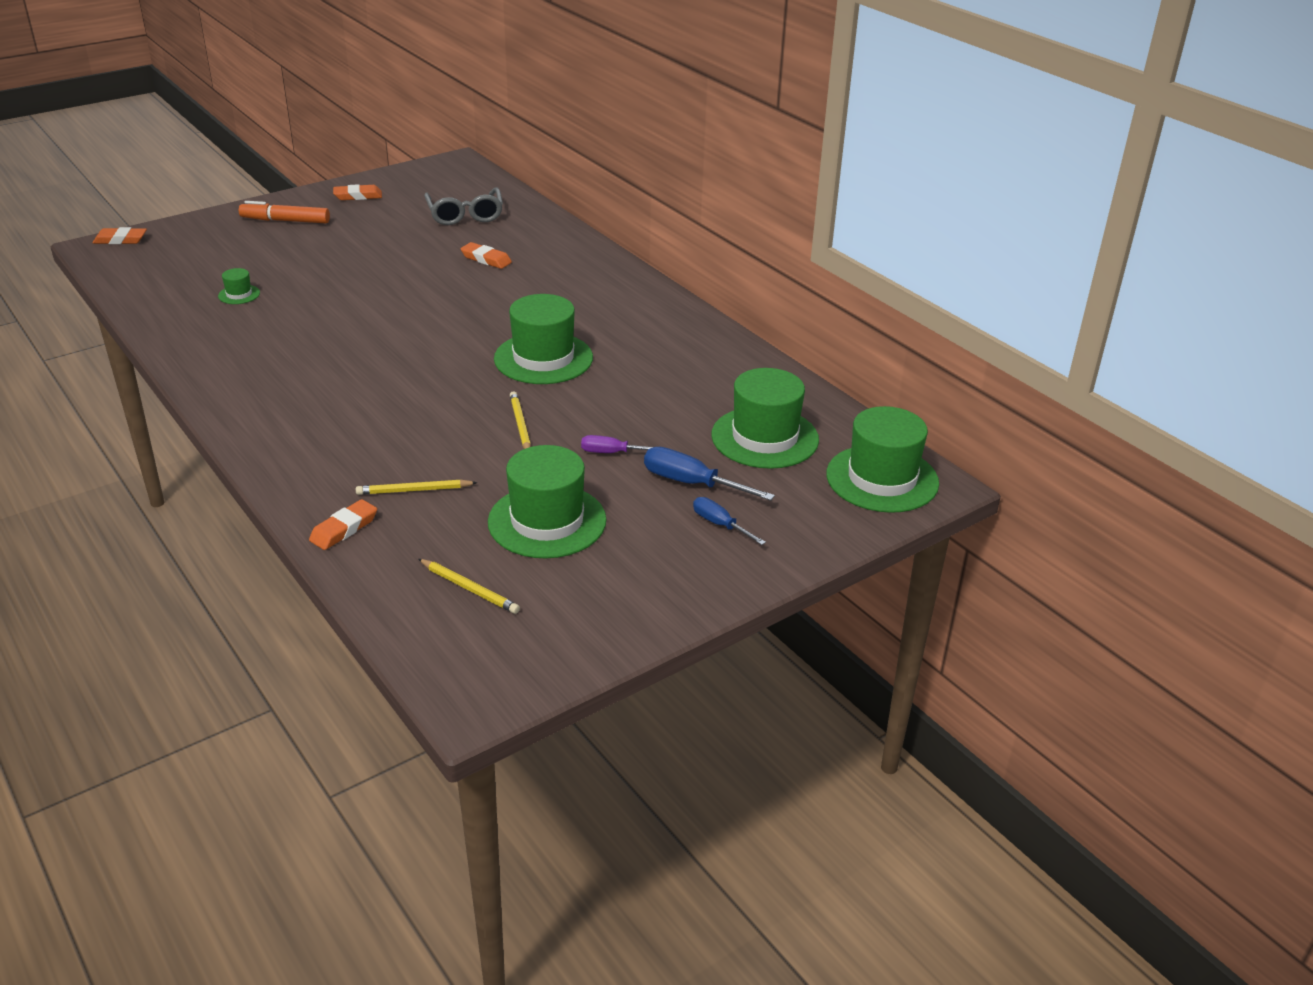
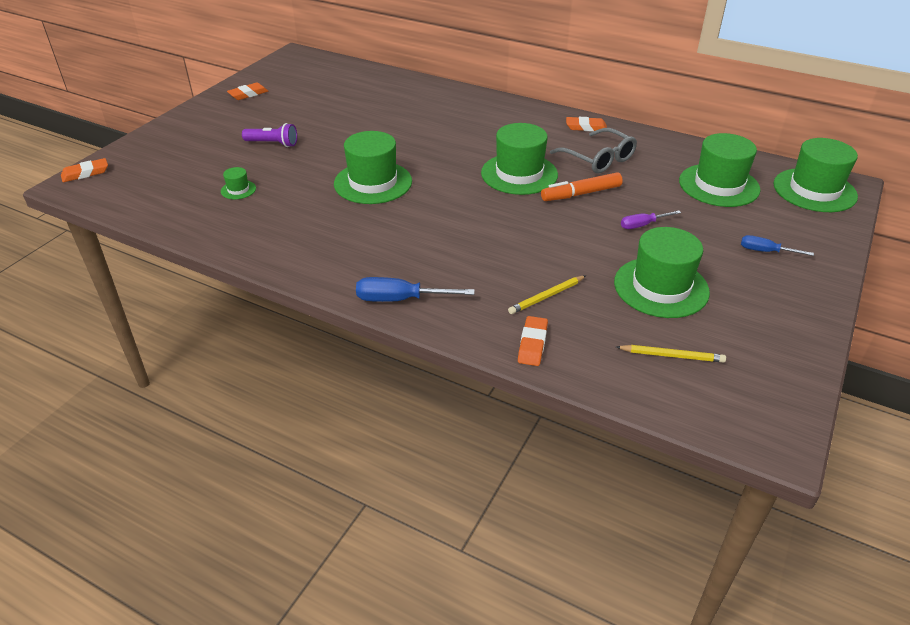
camera: 25 degrees left, 5 degrees up
(285, 221) = (211, 125): orange marker -> orange marker (581, 194)
(323, 256) = (273, 144): none -> purple flashlight
(377, 324) = (373, 182): none -> green hat
(465, 214) = (344, 89): grey glasses -> grey glasses (598, 159)
(486, 259) = (397, 116): orange eraser -> orange eraser (586, 127)
(520, 425) = (560, 225): yellow pencil -> none
(691, 483) = (714, 229): blue screwdriver -> blue screwdriver (399, 299)

